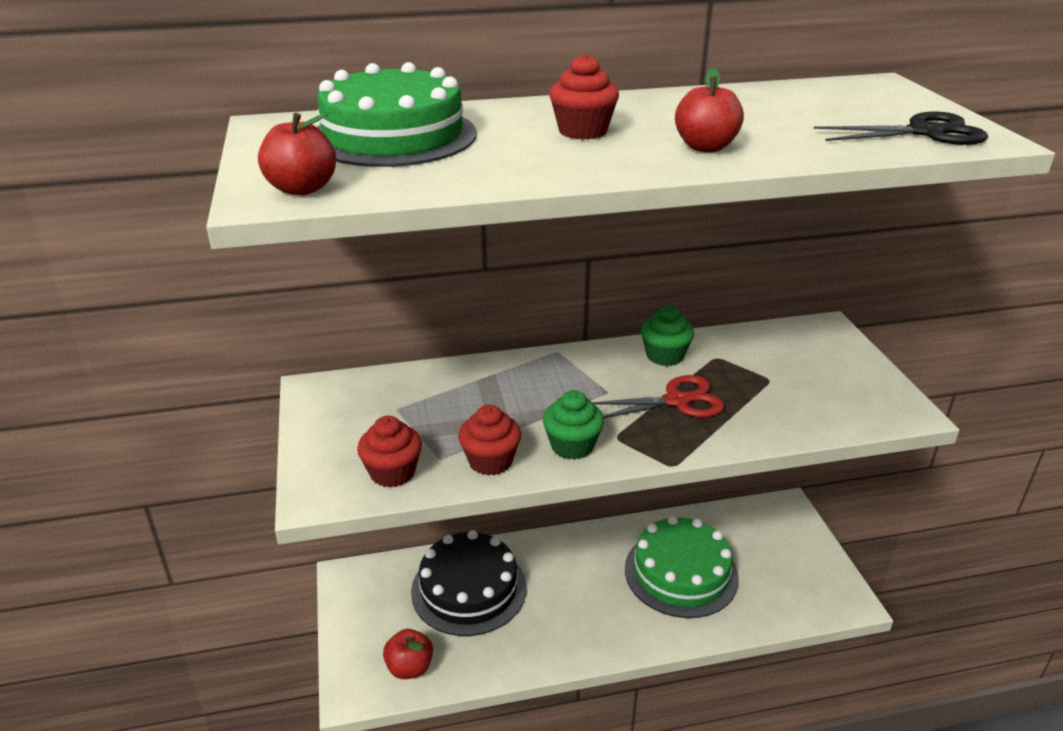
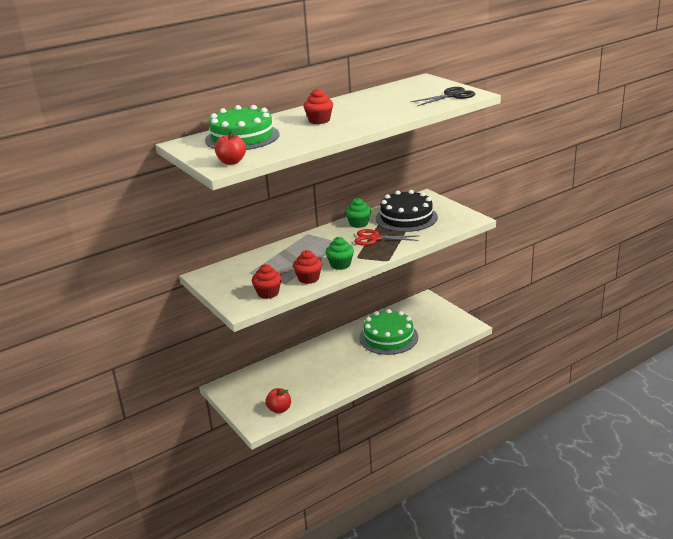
camera: 20 degrees left, 5 degrees down
(469, 589) = (288, 373): black cake -> black cake (406, 218)
(677, 401) = (375, 238): red scissors -> red scissors turned 135 degrees counterclockwise
(705, 147) = (373, 117): red apple -> none

